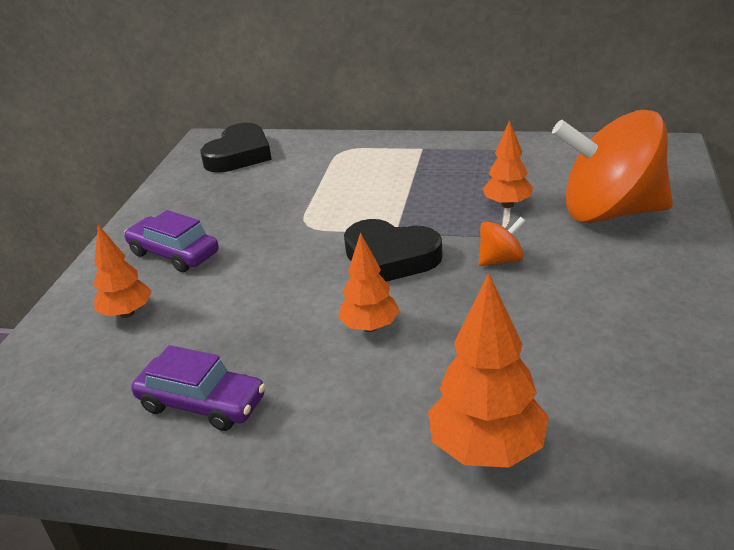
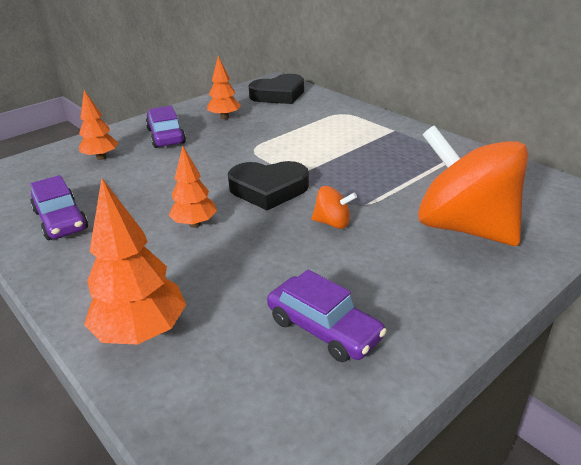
camera: 35 degrees right, 0 degrees up
(390, 258) = (268, 189): black heart -> black heart turned 60 degrees counterclockwise
(507, 205) = (394, 189): orange tree -> orange tree (224, 117)
(630, 351) = (324, 329): none -> purple car

